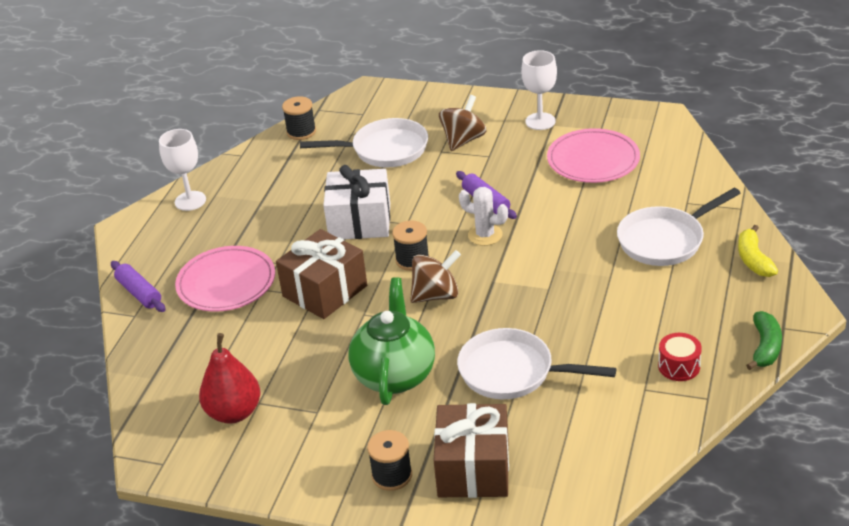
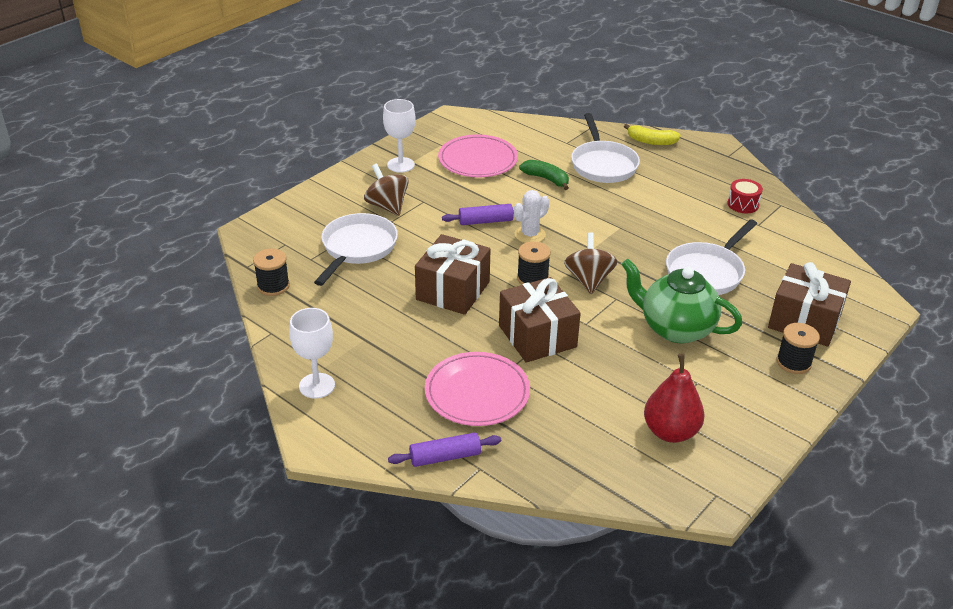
camera: 70 degrees left, 0 degrees up
(360, 221) = (453, 290): white gift -> brown gift
(765, 347) = (743, 168): green banana -> green banana (546, 179)

